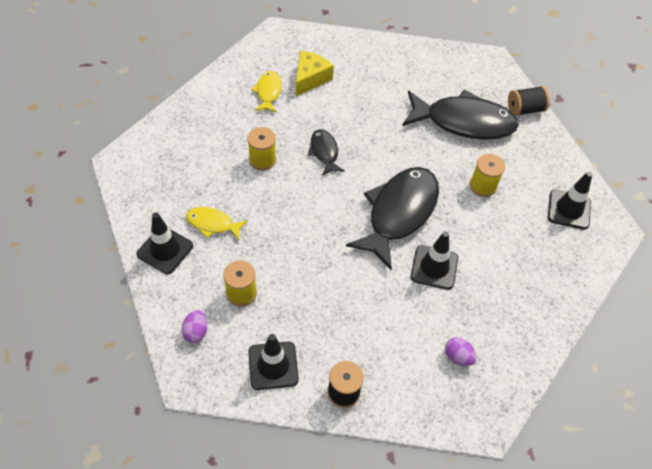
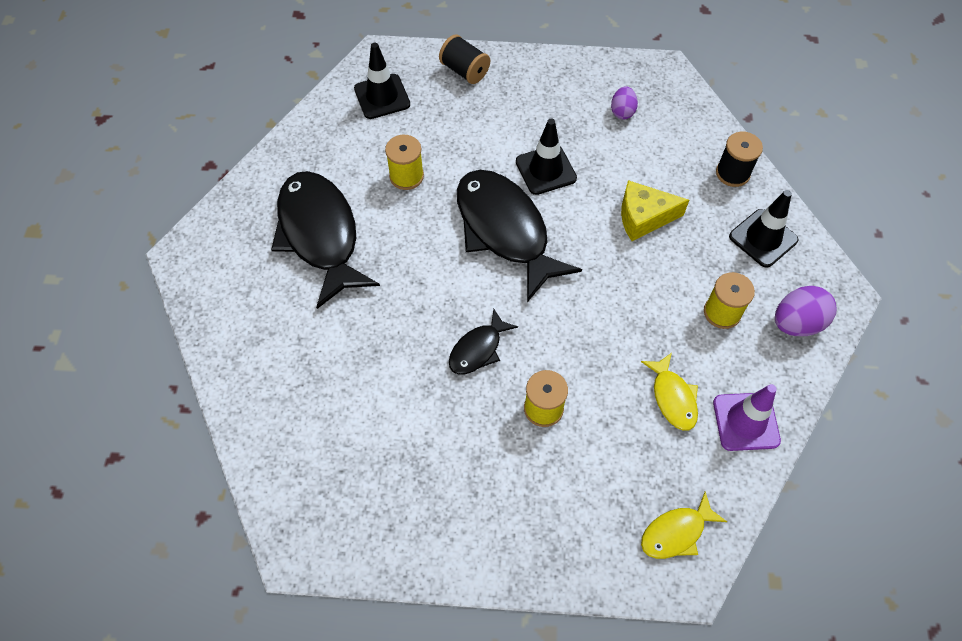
camera: 120 degrees left, 5 degrees up
(165, 250) = (746, 421): black traffic cone -> purple traffic cone
(196, 332) = (796, 323): purple egg -> purple egg, size x1.60
(268, 92) = (428, 479): yellow fish -> yellow fish (676, 532)
(310, 78) = (364, 443): yellow cheese -> yellow cheese (643, 217)
(399, 213) = (505, 230): black fish -> black fish turned 60 degrees clockwise
(524, 109) = (255, 186): black spool -> black spool (464, 71)

